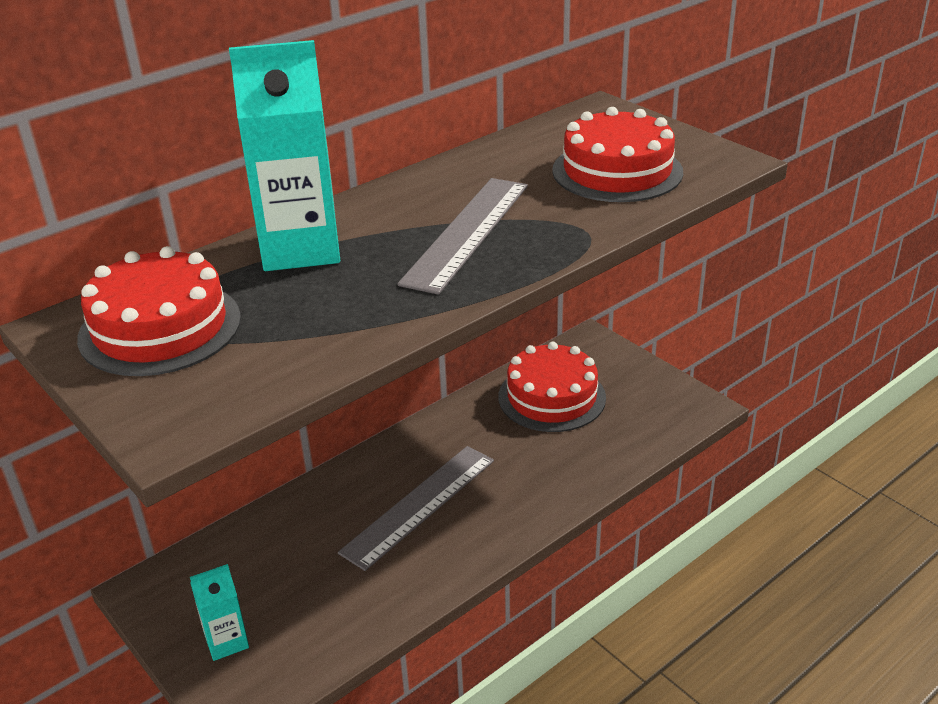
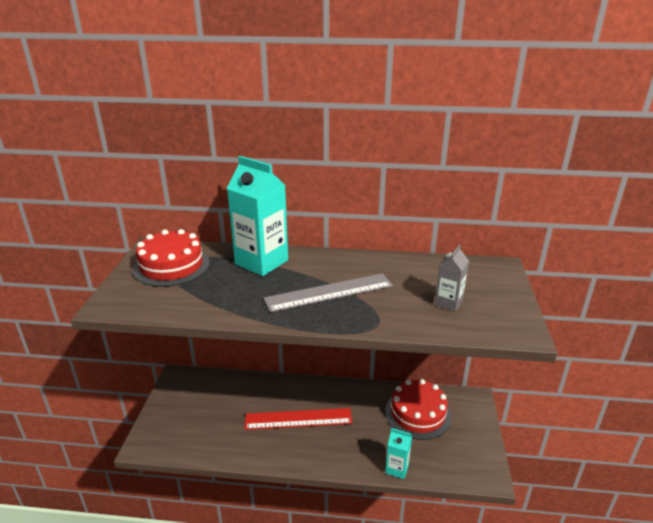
camera: 45 degrees right, 5 degrees down
(226, 641) = (172, 417): turquoise carton -> turquoise carton (397, 468)
(419, 505) = (298, 419): grey ruler -> red ruler
(617, 171) = (448, 303): red cake -> grey carton

